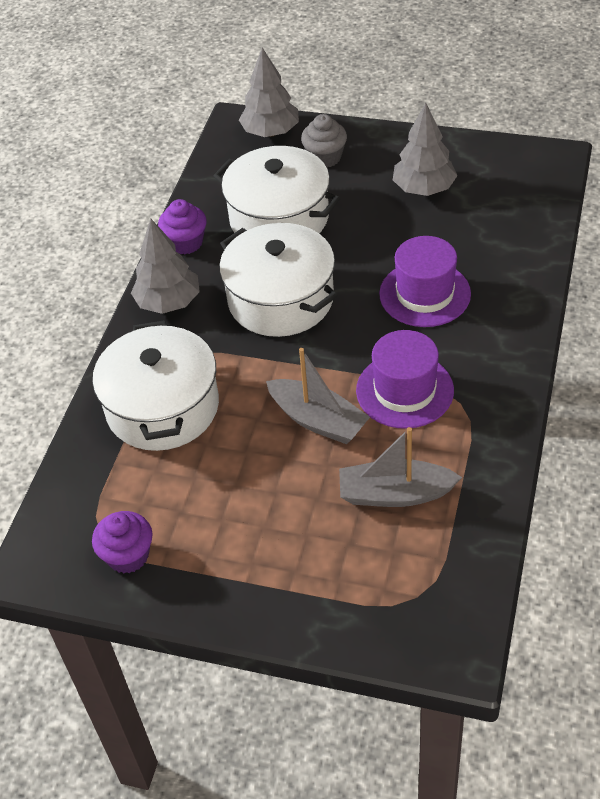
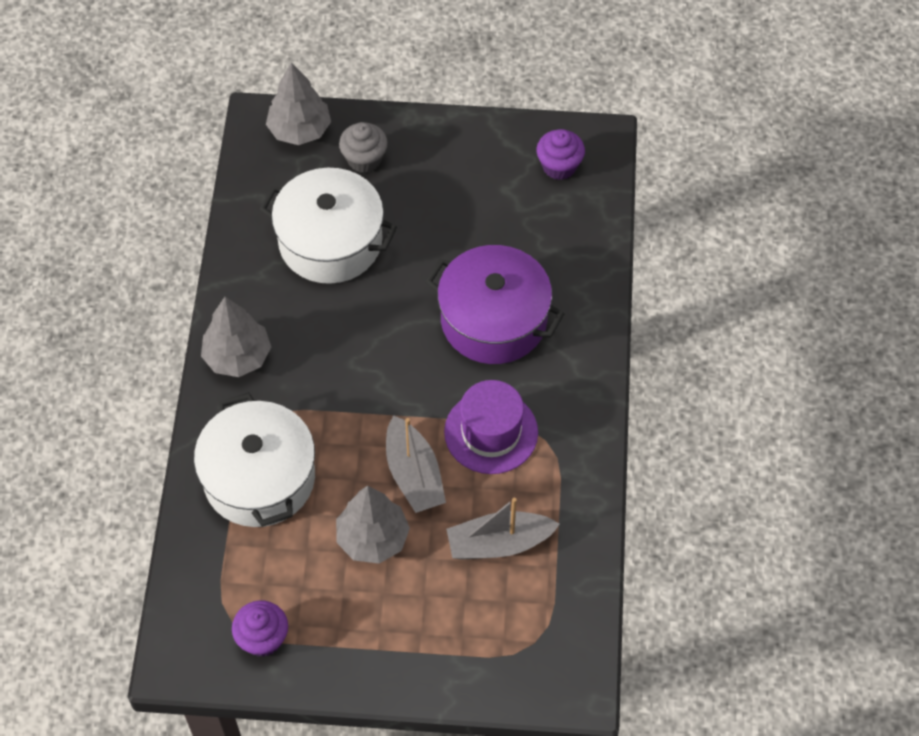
camera: 15 degrees left, 10 degrees up
(186, 243) = (239, 282): purple cupcake -> purple cupcake (559, 166)
(281, 299) = (351, 341): white pot -> none
(318, 420) = (414, 474): grey boat -> grey boat turned 45 degrees clockwise
(424, 189) = (473, 191): grey tree -> grey tree (372, 538)
(425, 294) = (494, 320): purple hat -> purple pot

